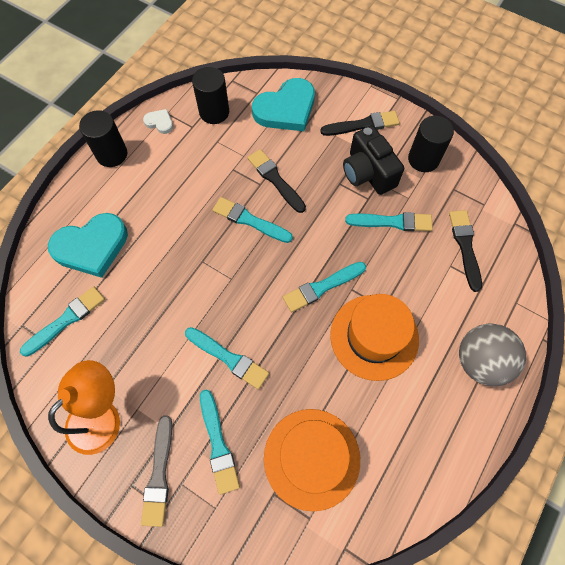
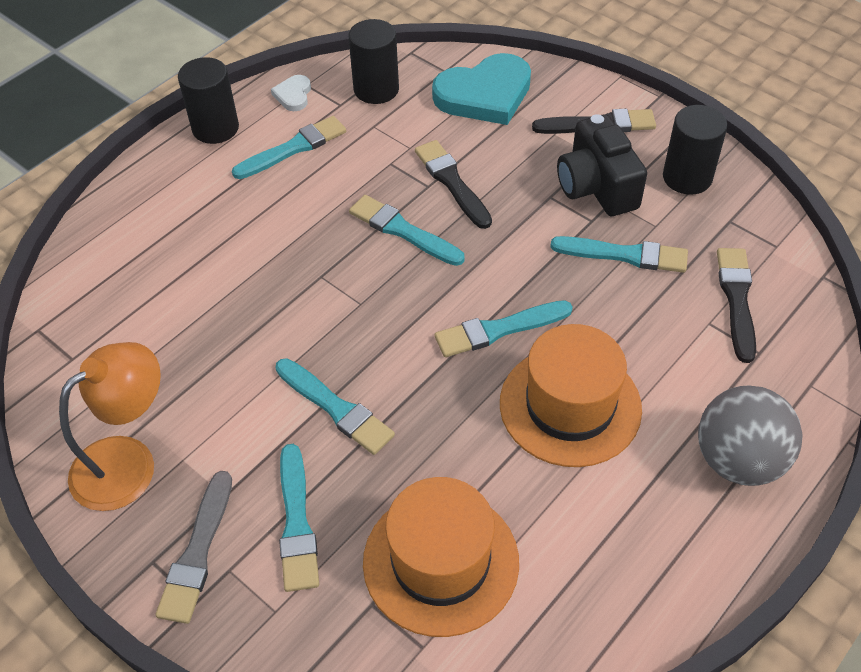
camera: 10 degrees right, 15 degrees down
(66, 320) = (103, 330): turquoise brush -> turquoise brush (293, 148)
(91, 247) = (161, 240): turquoise heart -> none
(160, 122) = (293, 95): white heart -> white heart turned 120 degrees counterclockwise

